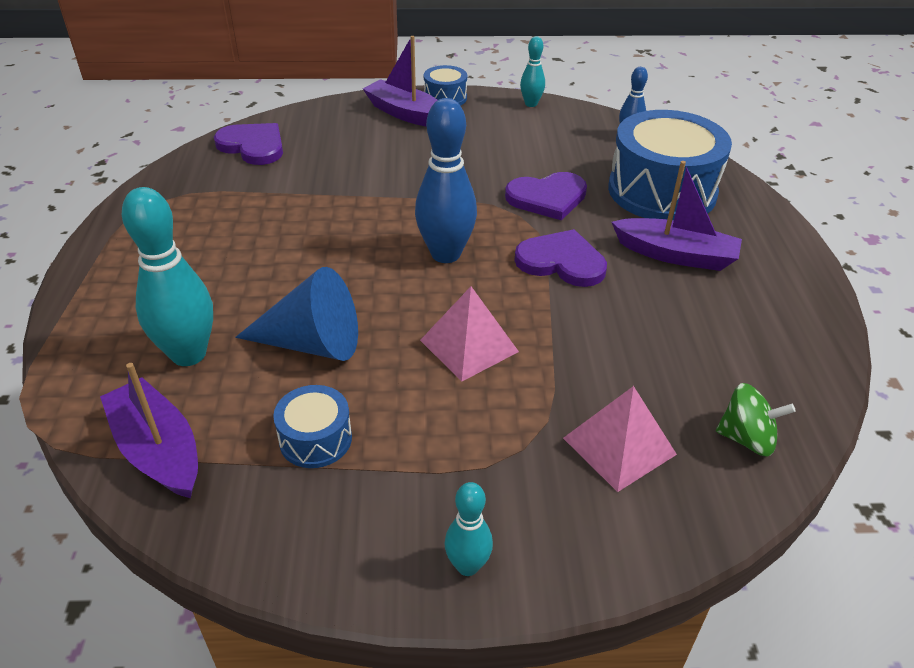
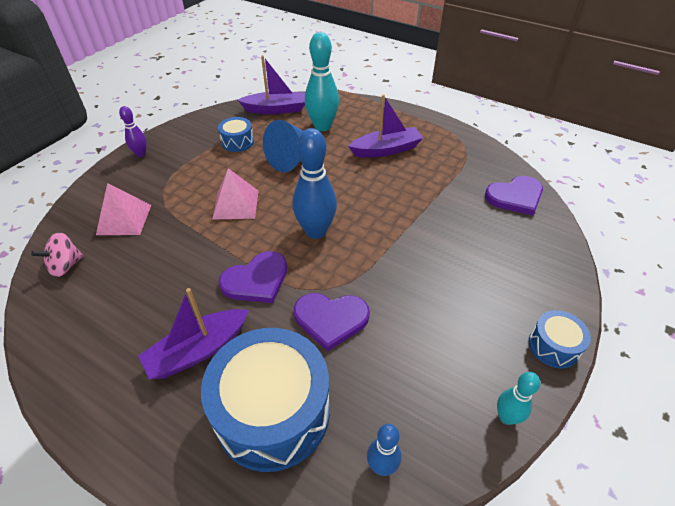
camera: 125 degrees right, 5 degrees up
(406, 114) = (530, 300): purple boat -> purple boat (386, 150)
(467, 566) = (141, 154): turquoise bowling pin -> purple bowling pin
(547, 198) = (331, 319): purple heart -> purple heart turned 105 degrees counterclockwise
(746, 438) = (66, 266): green spinning top -> pink spinning top

